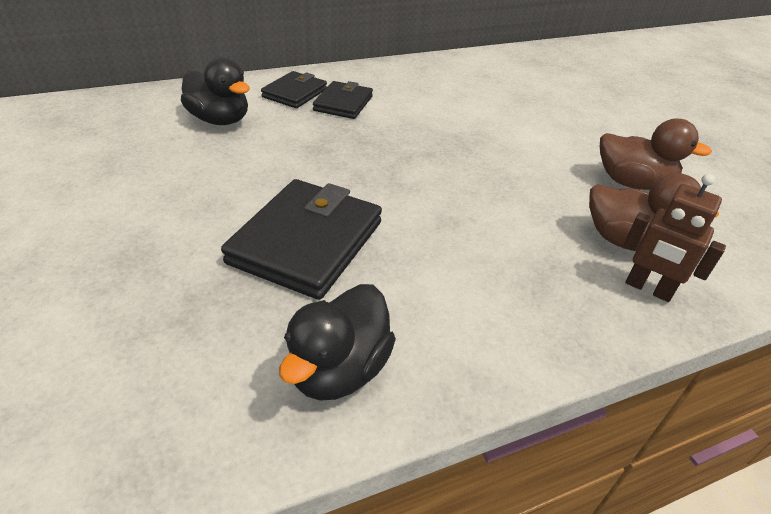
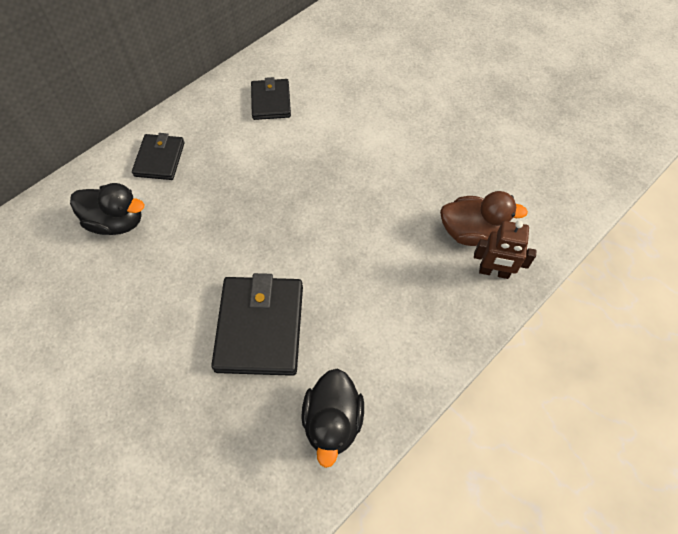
camera: 20 degrees left, 20 degrees up
(343, 103) = (208, 157): black wallet -> black wallet (271, 102)
(632, 183) = (461, 166): brown duck -> none

